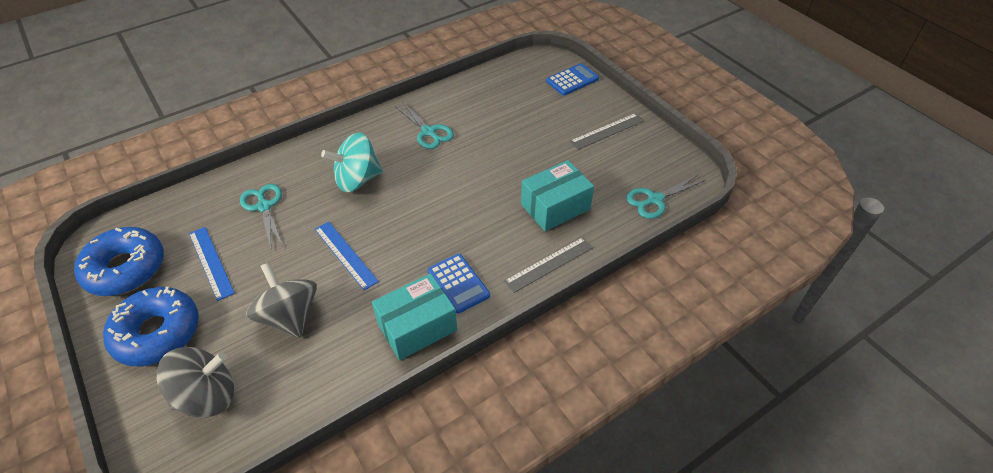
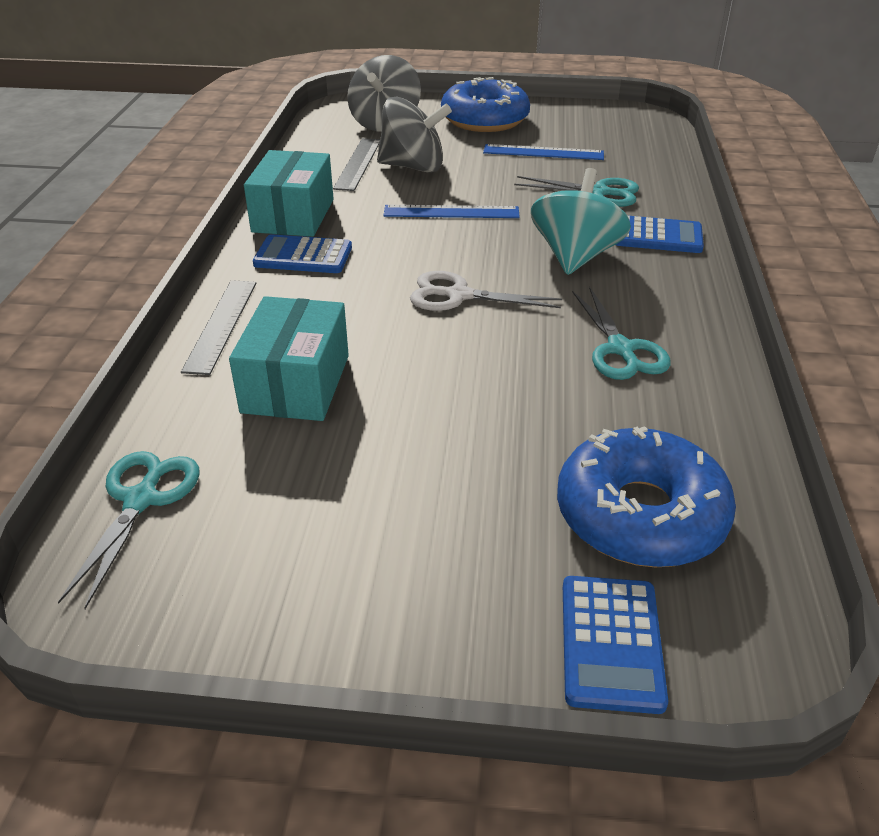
camera: 130 degrees right, 10 degrees down
(125, 269) = (588, 121): blue donut -> blue donut (640, 515)
(306, 162) = (657, 236): none -> blue calculator
(429, 132) = (621, 350): turquoise scissors -> turquoise scissors turned 105 degrees counterclockwise
(436, 199) = (458, 295): none -> white scissors
(607, 131) = (371, 569): grey ruler -> grey ruler (358, 164)

